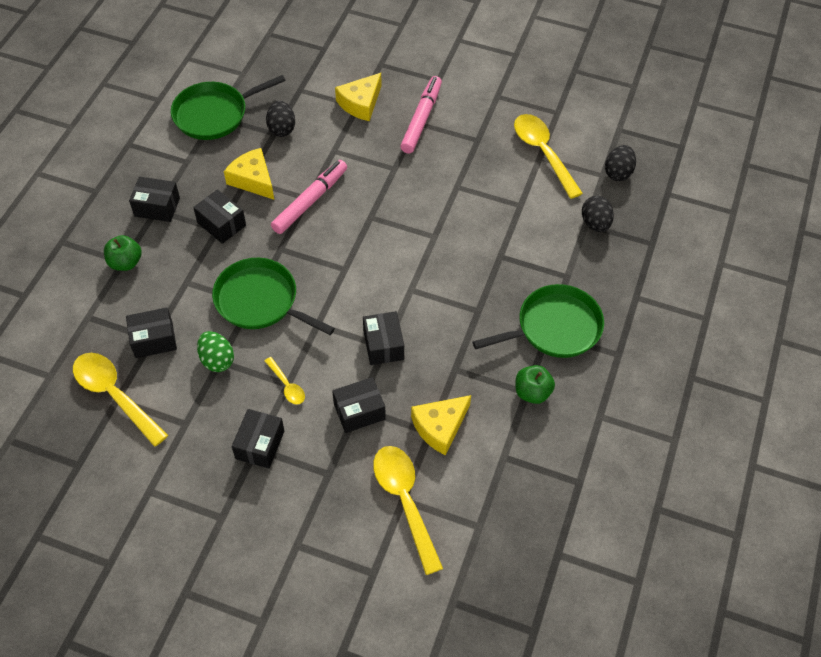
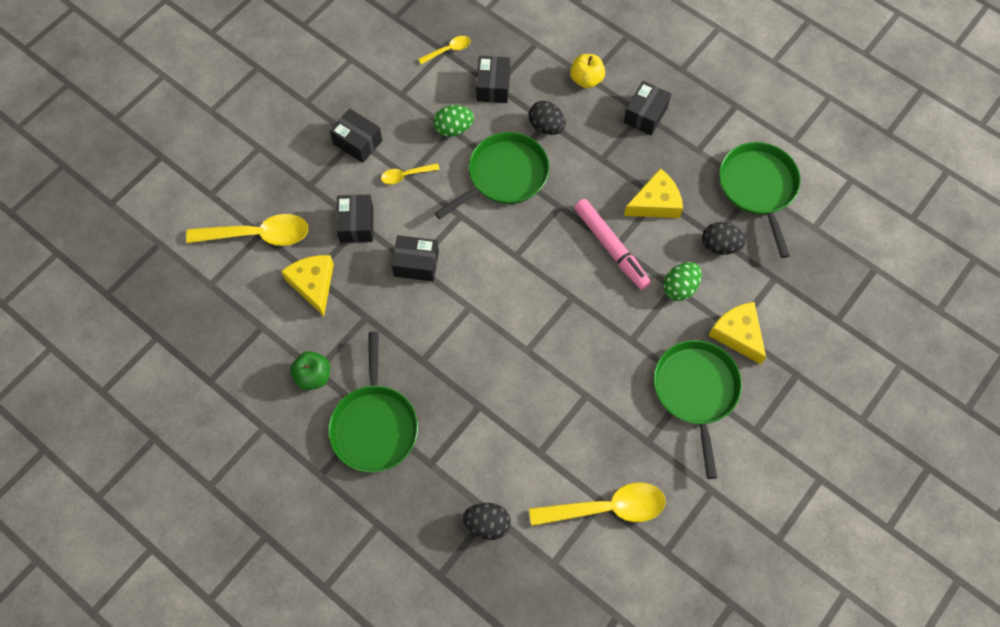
camera: 110 degrees right, 10 degrees up
(115, 395) = (448, 50): yellow spoon -> yellow spoon, size x0.50
(125, 262) = (586, 79): green apple -> yellow apple
(221, 224) = (606, 163): black box -> none
(332, 147) = (680, 287): none -> green egg
(421, 119) = (696, 391): pink marker -> green pan
(618, 173) = (550, 583): black egg -> black egg (546, 126)

